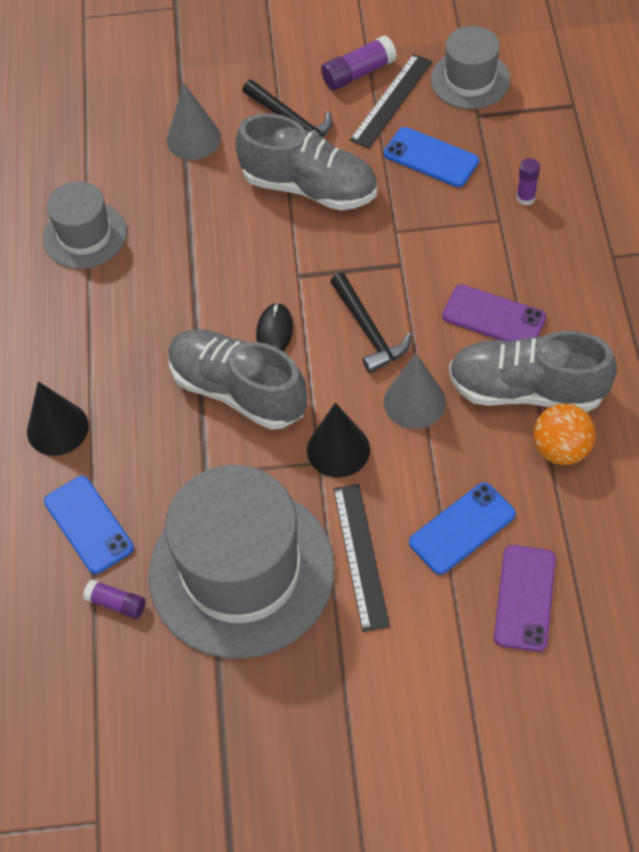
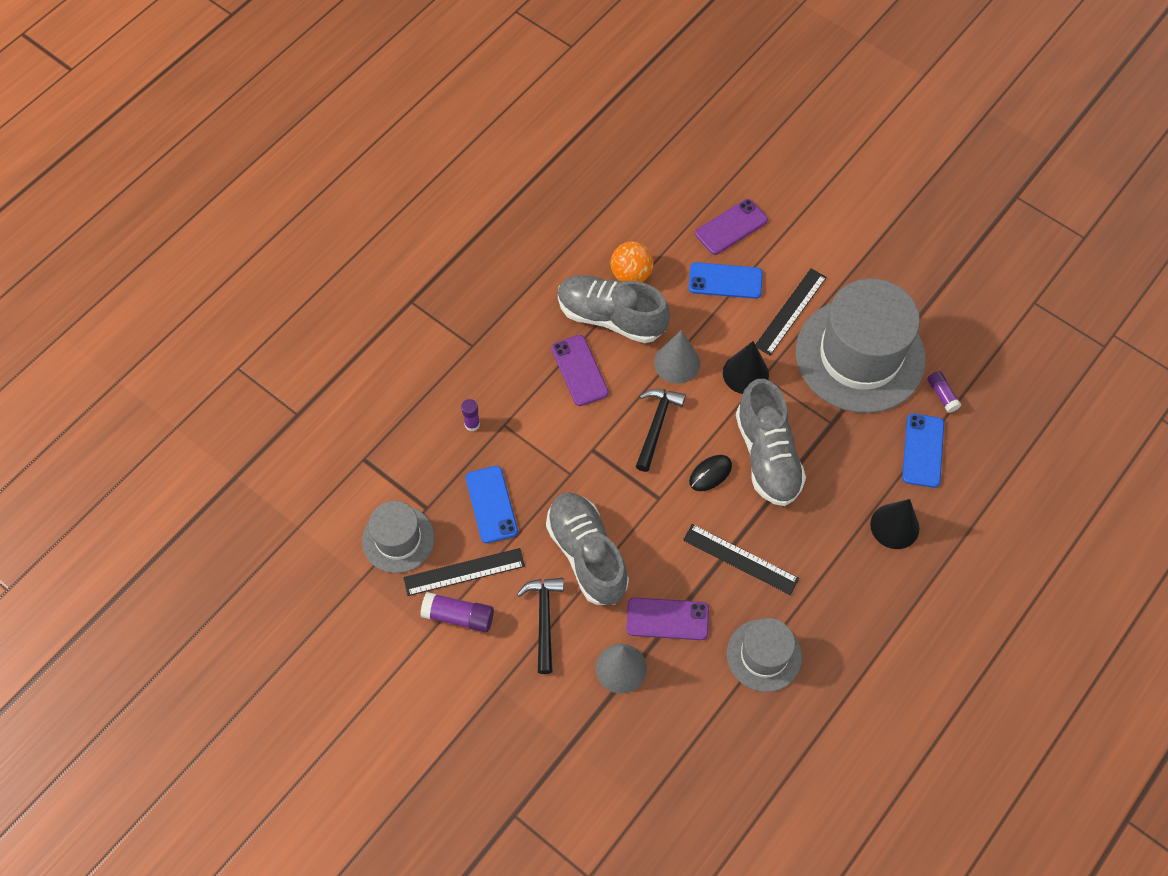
camera: 140 degrees left, 5 degrees up
(175, 287) = (740, 559): none -> black ruler
(192, 197) = (667, 619): none -> purple phone
(526, 389) = (611, 317): grey shoe -> grey shoe turned 150 degrees clockwise

